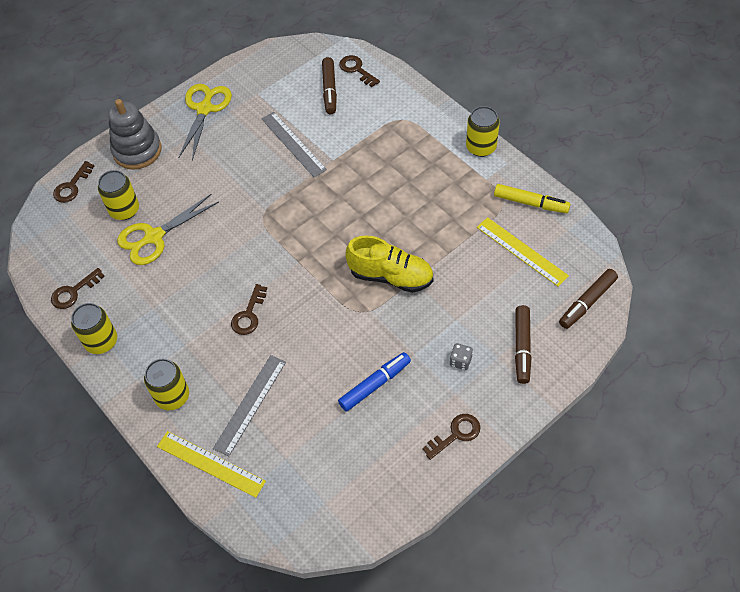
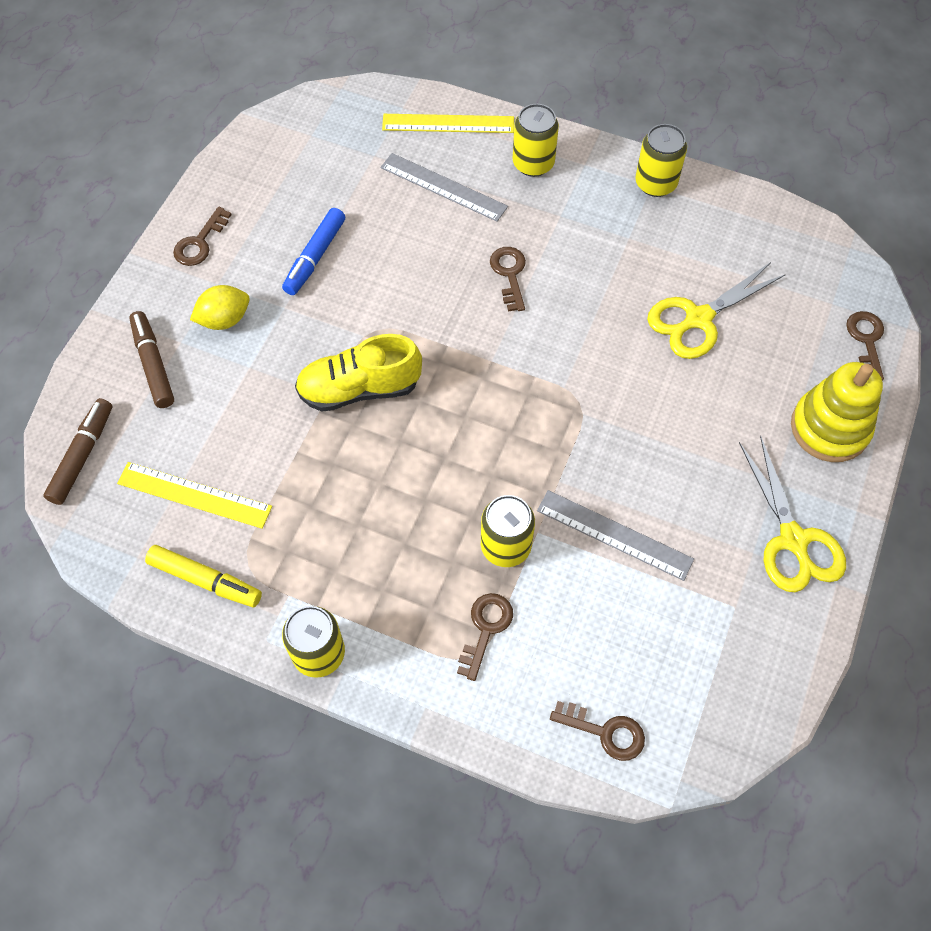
camera: 150 degrees right, 5 degrees up
(73, 292) = (735, 219): brown key -> brown key (485, 629)
(124, 210) = (767, 337): yellow can -> yellow can (505, 546)
(137, 150) = (829, 428): grey stacking toy -> yellow stacking toy
(154, 237) = (698, 319): yellow scissors -> yellow scissors turned 150 degrees counterclockwise
(250, 404) = (443, 187): grey ruler -> grey ruler turned 60 degrees counterclockwise
(329, 90) = (624, 666): brown marker -> none
(460, 361) = (224, 319): grey dice -> yellow lemon
(530, 203) = (205, 580): yellow marker -> yellow marker turned 150 degrees counterclockwise

